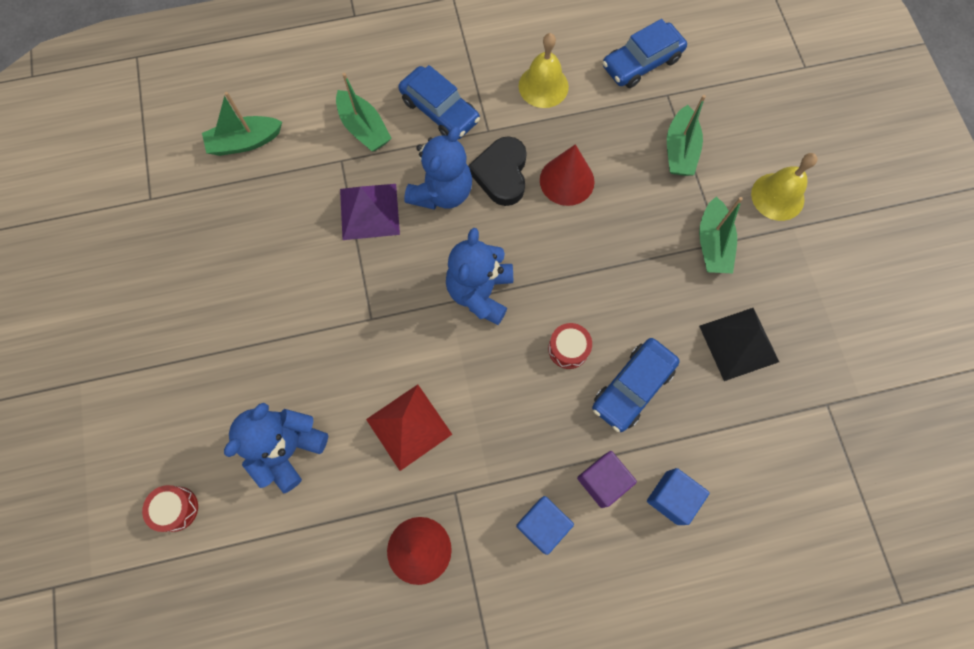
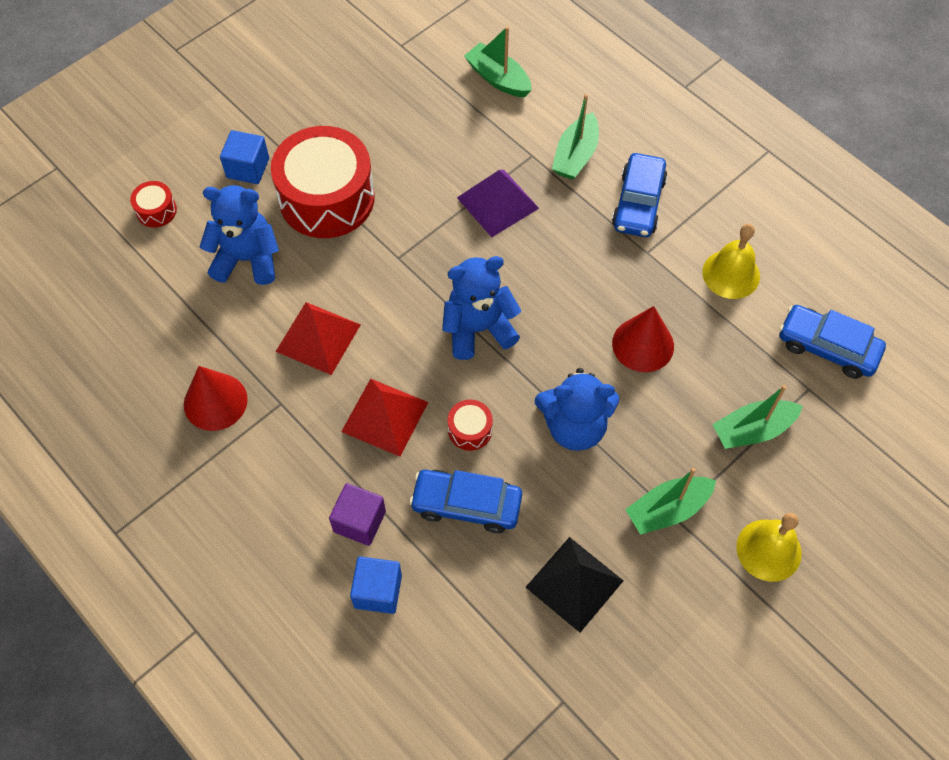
camera: 60 degrees right, 10 degrees down
(270, 346) = (327, 198): none -> red drum
(441, 192) = (556, 248): blue teddy bear -> blue teddy bear (574, 426)
(501, 174) = (609, 286): black heart -> none
(518, 410) = (385, 416): none -> red pyramid
(542, 525) = (290, 489): blue cube -> blue cube (248, 168)

